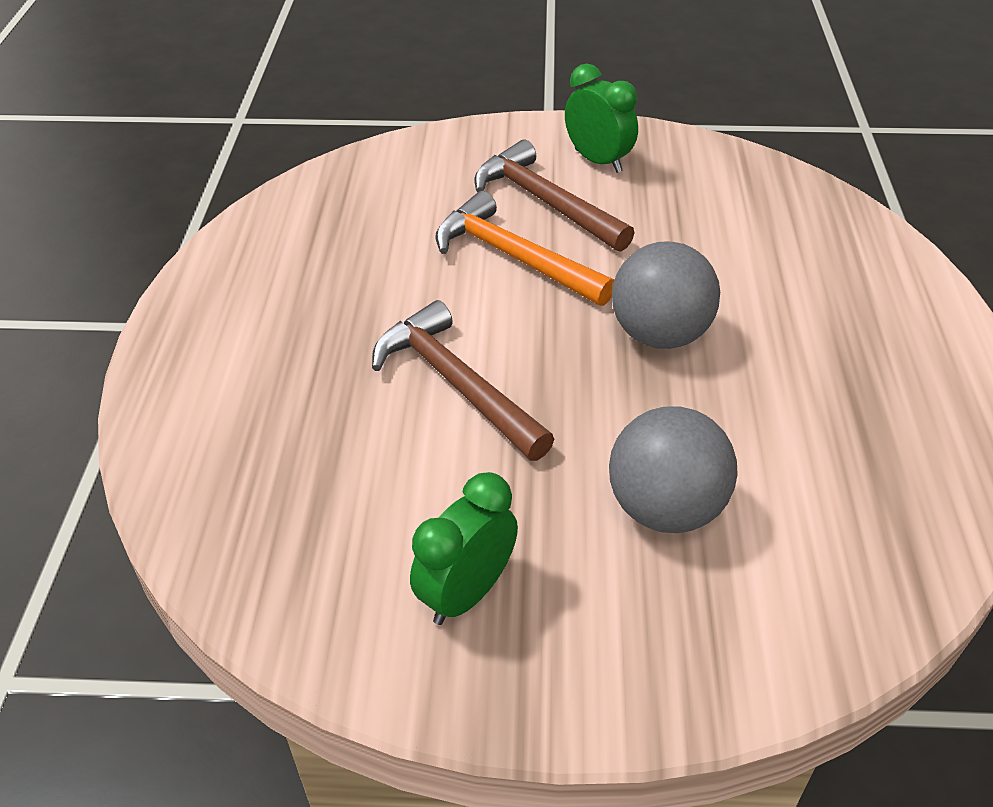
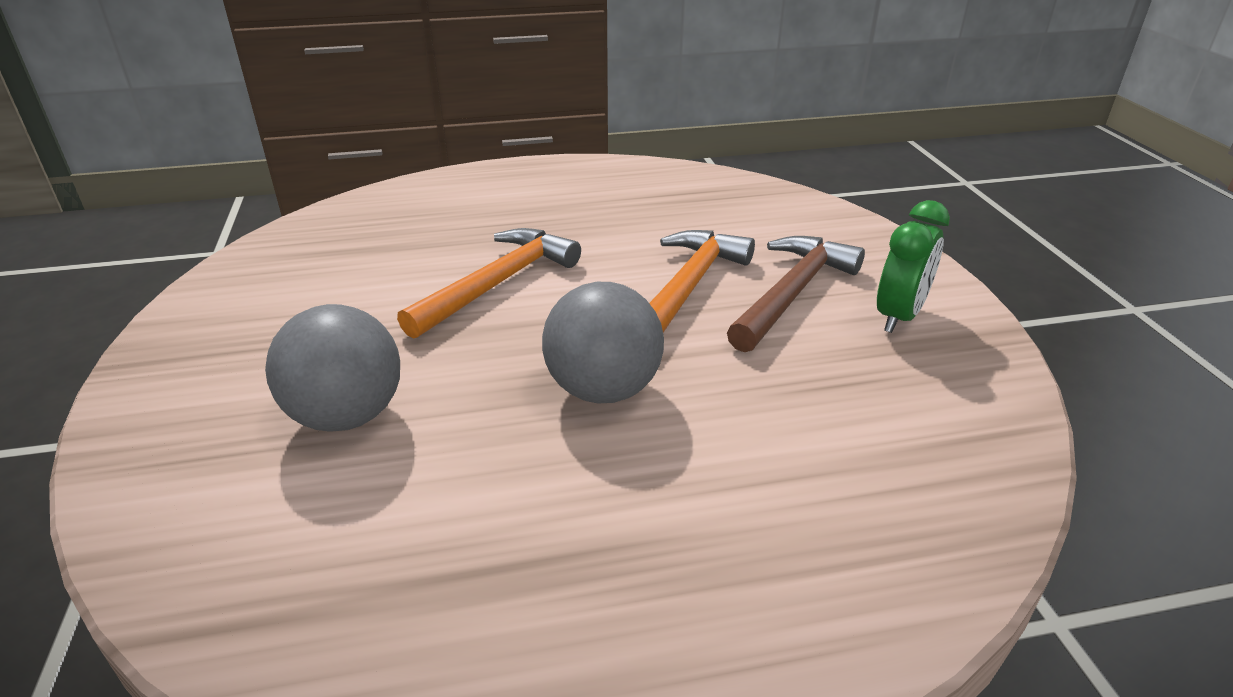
camera: 75 degrees right, 10 degrees down
(456, 384) = (497, 284): brown hammer -> orange hammer
(466, 593) = (262, 322): green clock -> none

